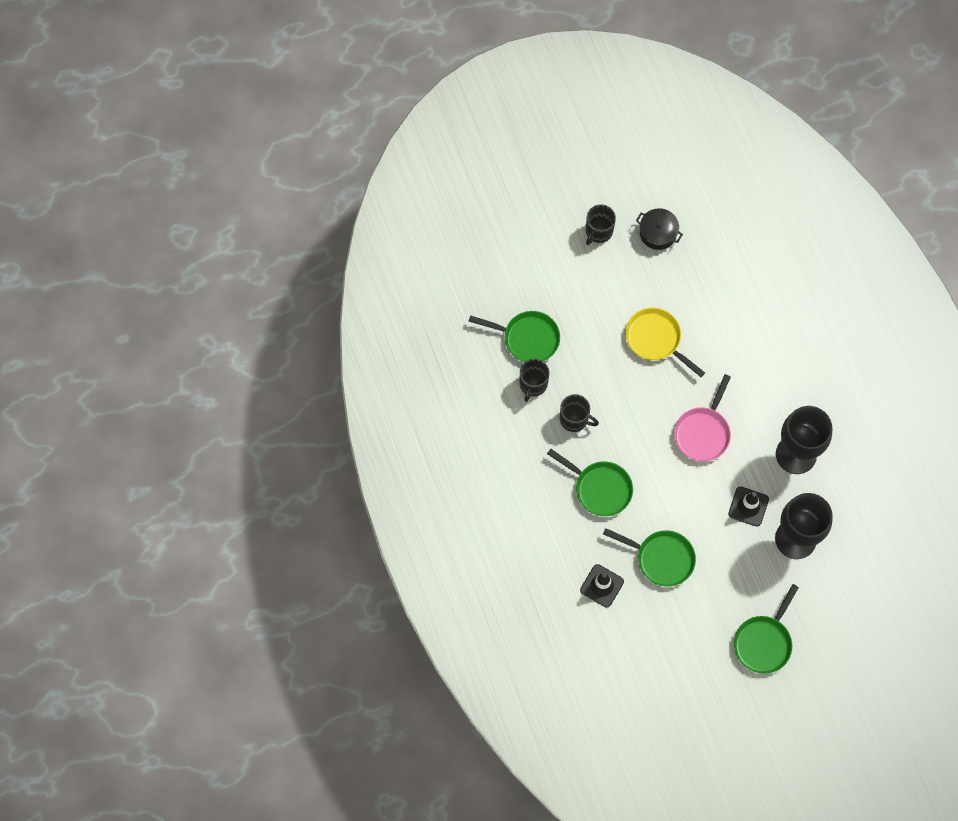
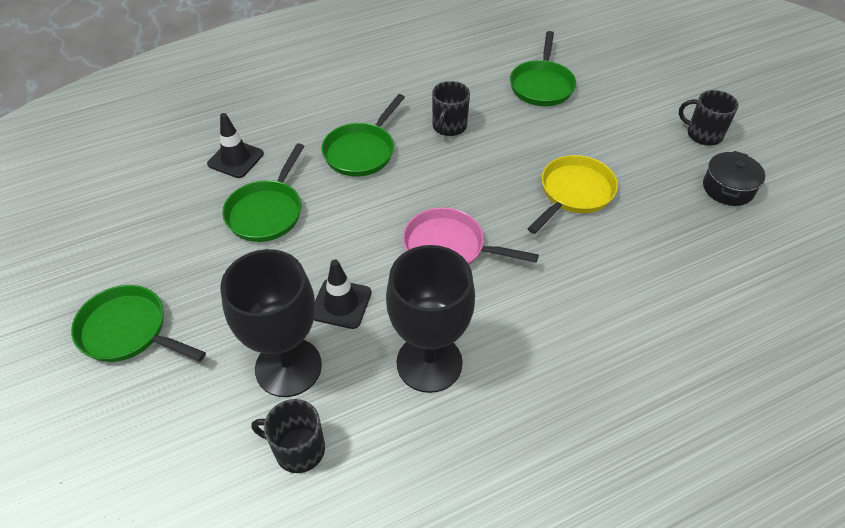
camera: 85 degrees right, 20 degrees down
(533, 384) = (486, 92): black mug -> black mug (298, 449)

